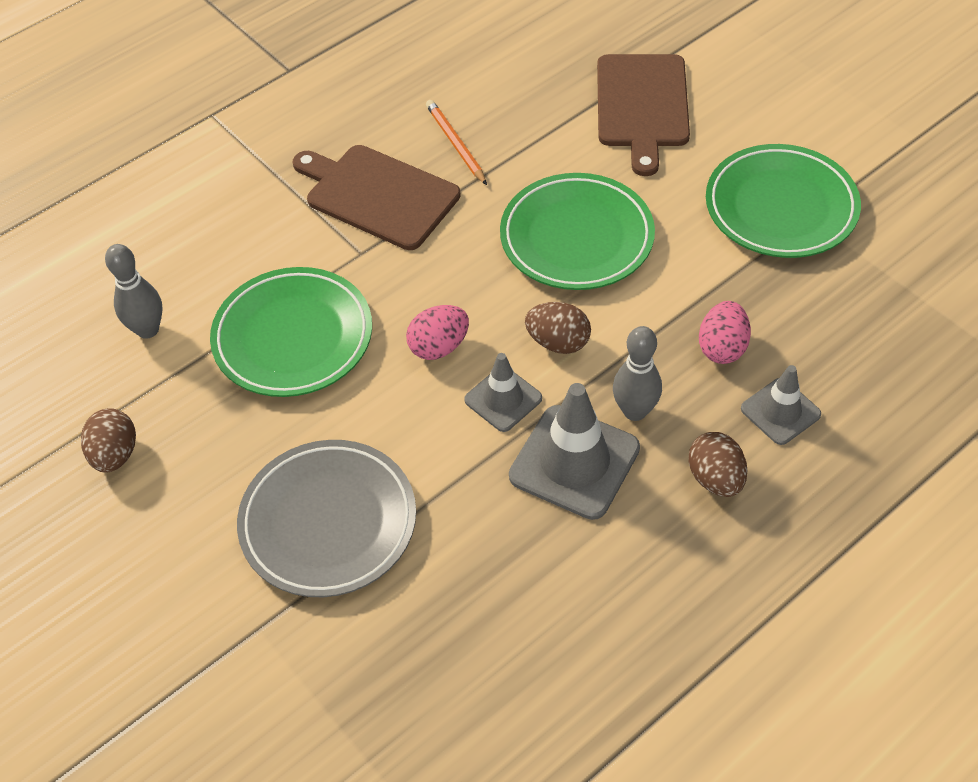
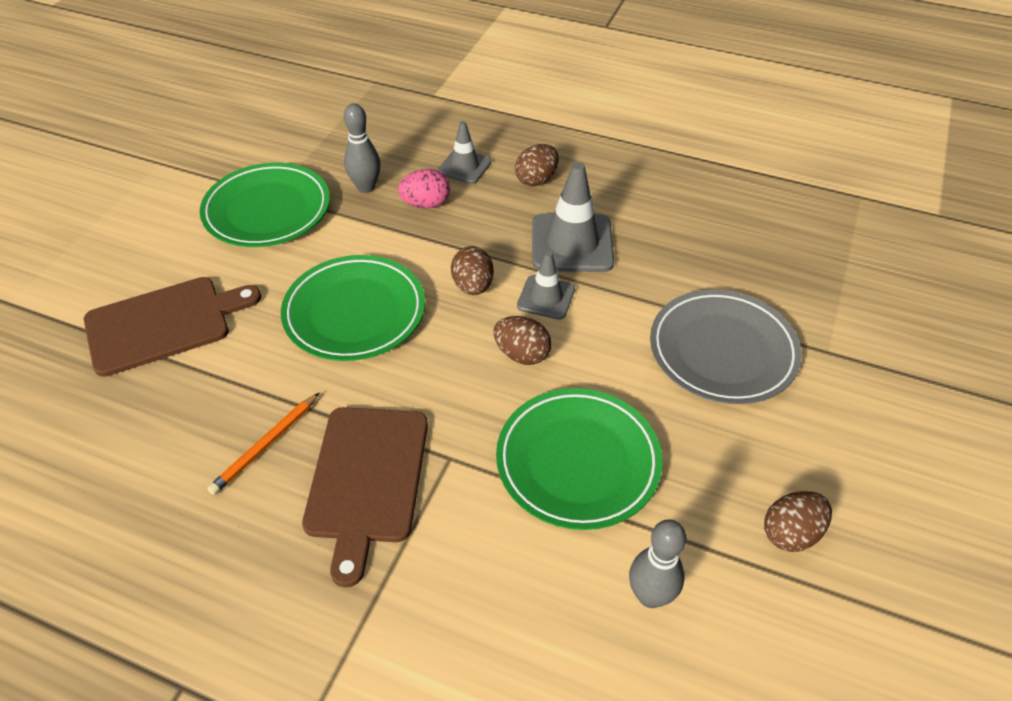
camera: 120 degrees left, 5 degrees down
(439, 347) = (522, 354): pink egg -> brown egg
(635, 411) = (509, 228): grey bowling pin -> grey bowling pin (366, 187)

